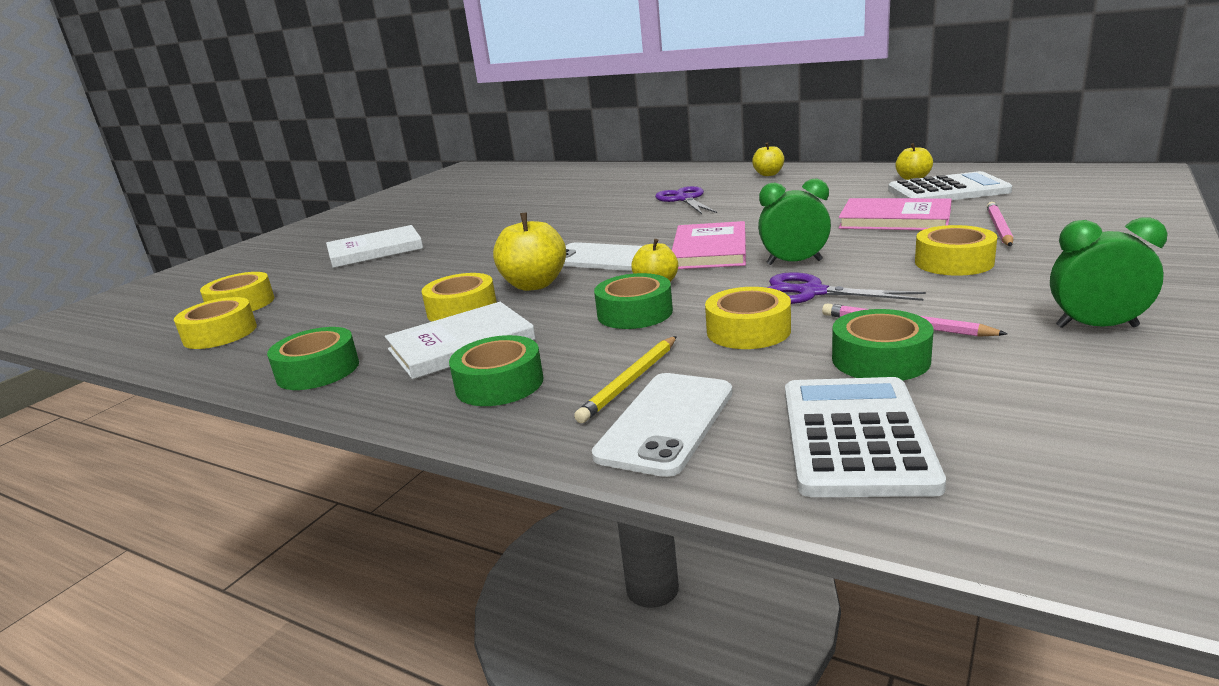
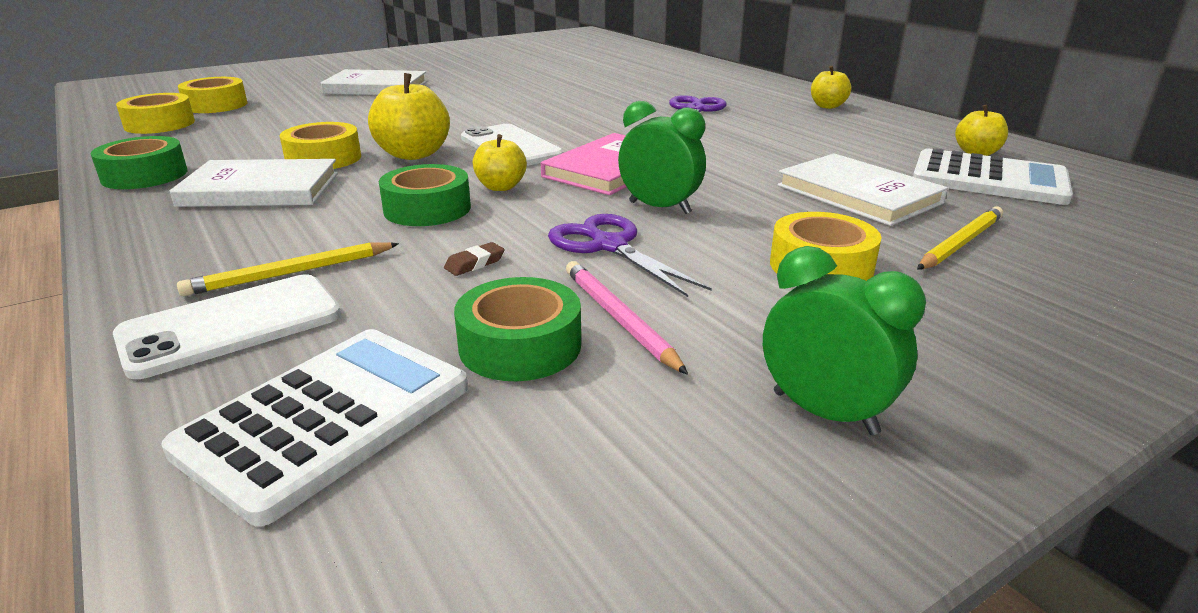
camera: 25 degrees right, 5 degrees up
(499, 384) = (211, 234): green tape -> none
(748, 331) = (474, 263): yellow tape -> brown eraser
(895, 219) = (858, 194): pink book -> white book
(999, 228) = (960, 243): pink pencil -> yellow pencil

